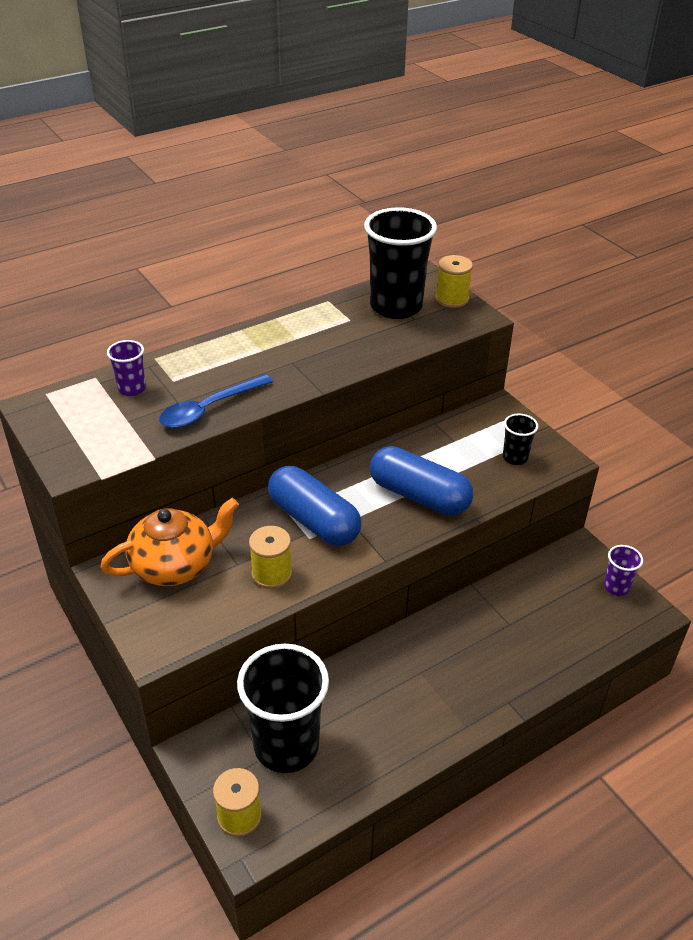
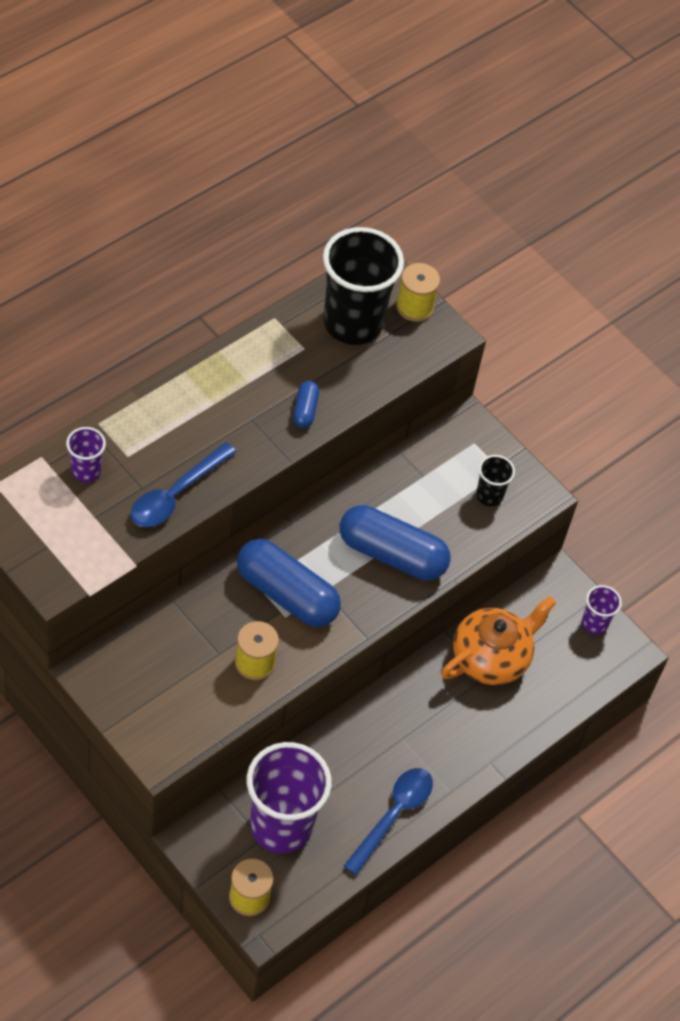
camera: 15 degrees left, 15 degrees up
(175, 565) = (155, 660): orange teapot -> orange teapot (491, 657)
(286, 746) = (281, 826): black cup -> purple cup
(343, 358) = (305, 410): none -> blue capsule
(404, 745) = (393, 815): none -> blue spoon

